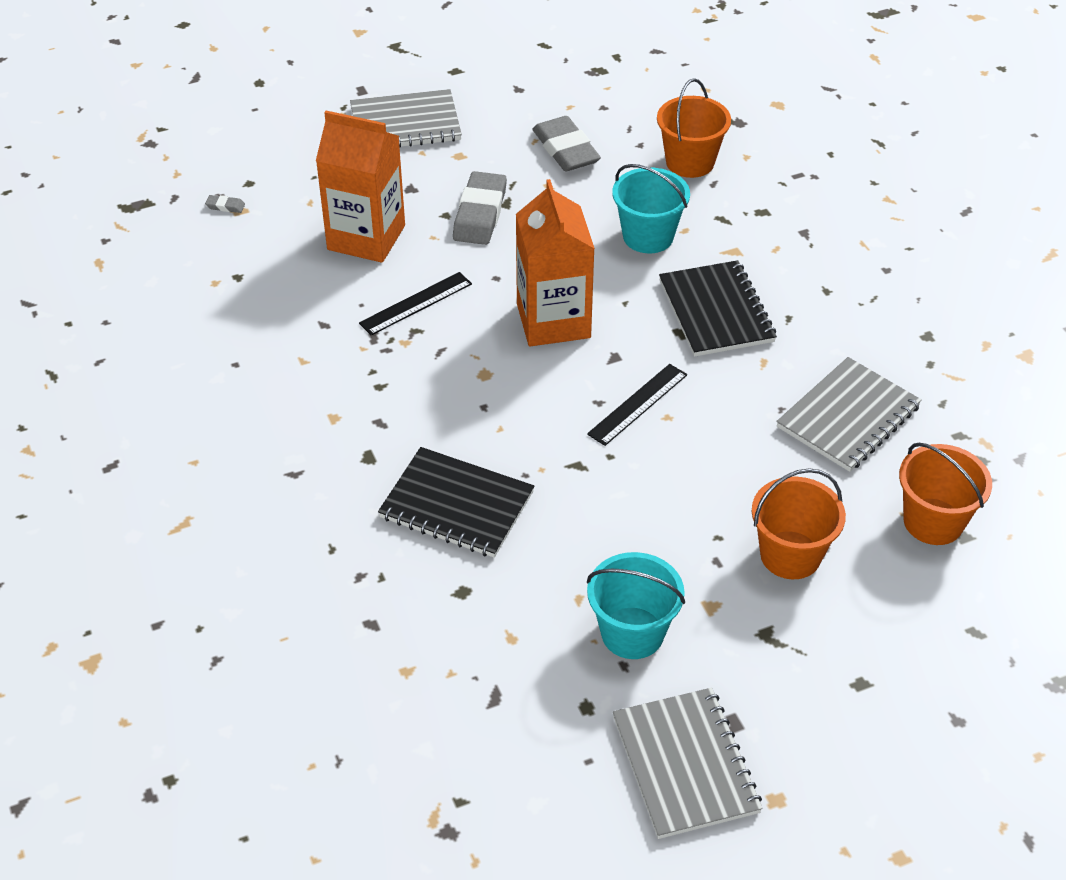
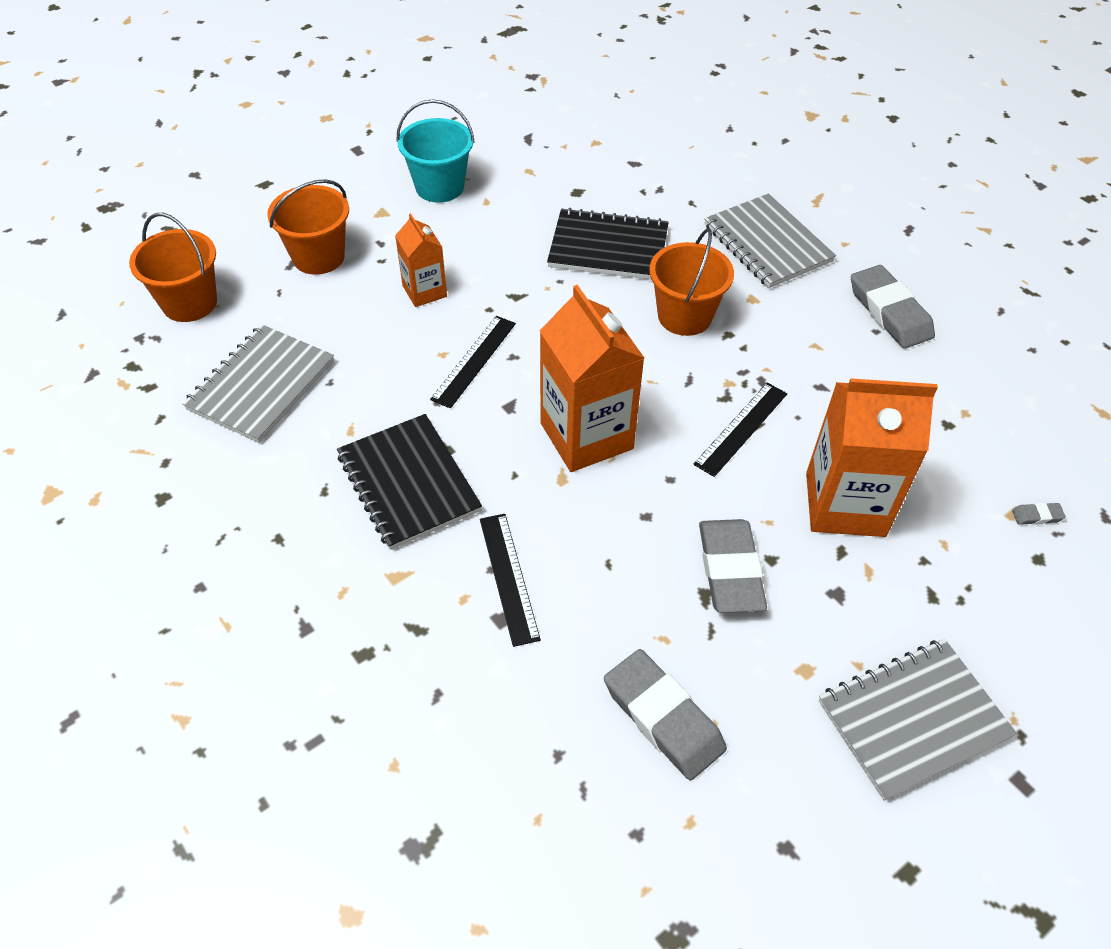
camera: 165 degrees right, 5 degrees up
(208, 379) = (889, 312): none -> grey eraser
(648, 236) = (508, 577): turquoise bucket -> black ruler
(674, 488) = (424, 291): none -> orange carton
(685, 765) = (389, 124): grey notebook -> grey notebook (767, 243)
(690, 162) = (477, 732): orange bucket -> orange bucket (684, 316)

